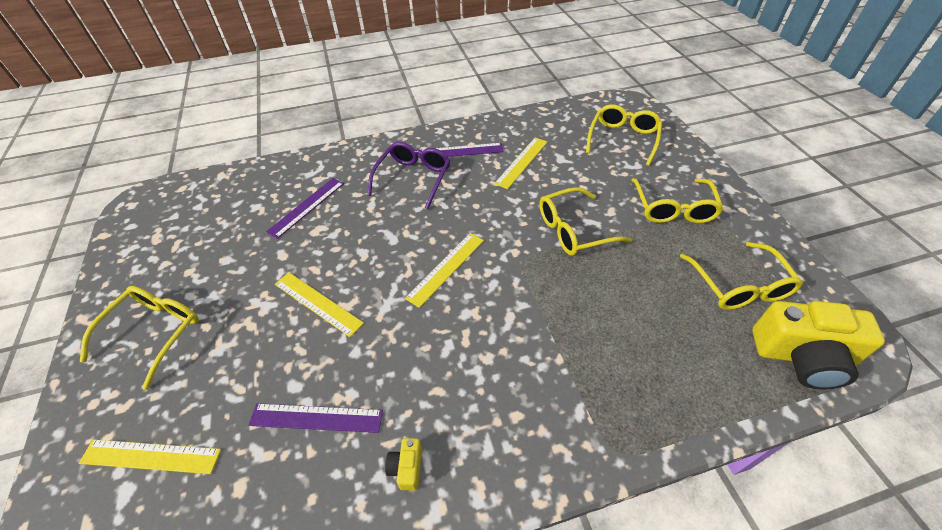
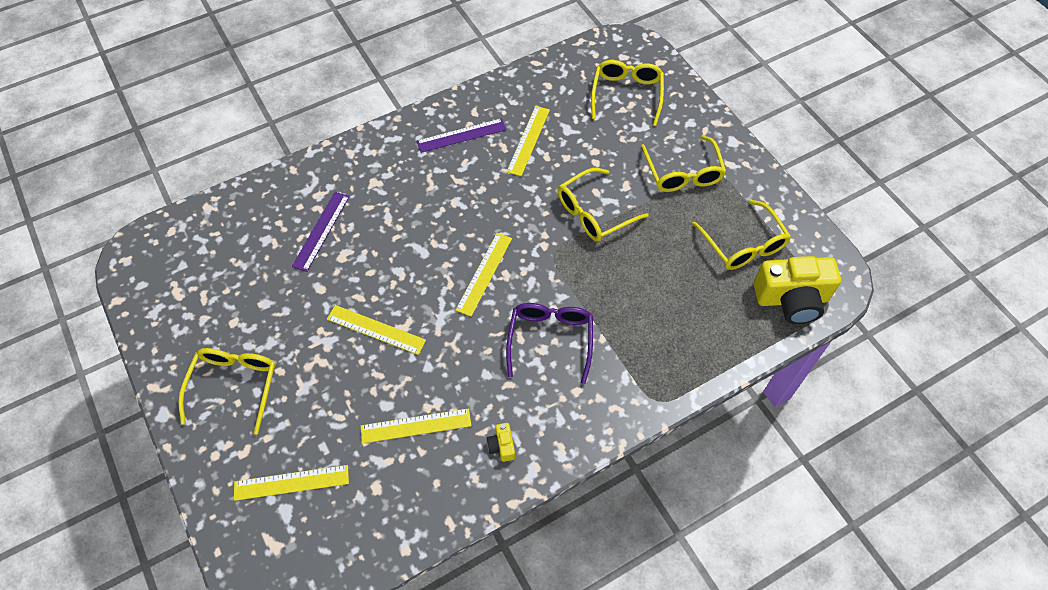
camera: 15 degrees left, 10 degrees up
(316, 417) = (416, 425): purple ruler -> yellow ruler
(413, 178) = (421, 178): purple glasses -> purple glasses (550, 340)

